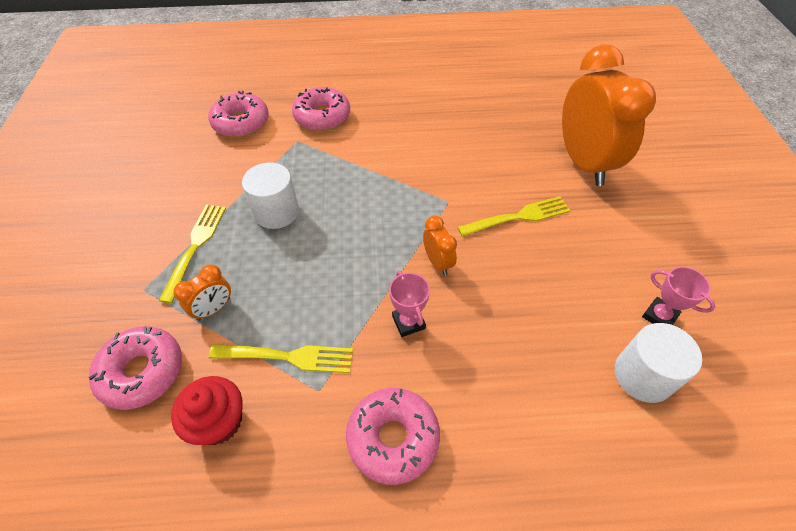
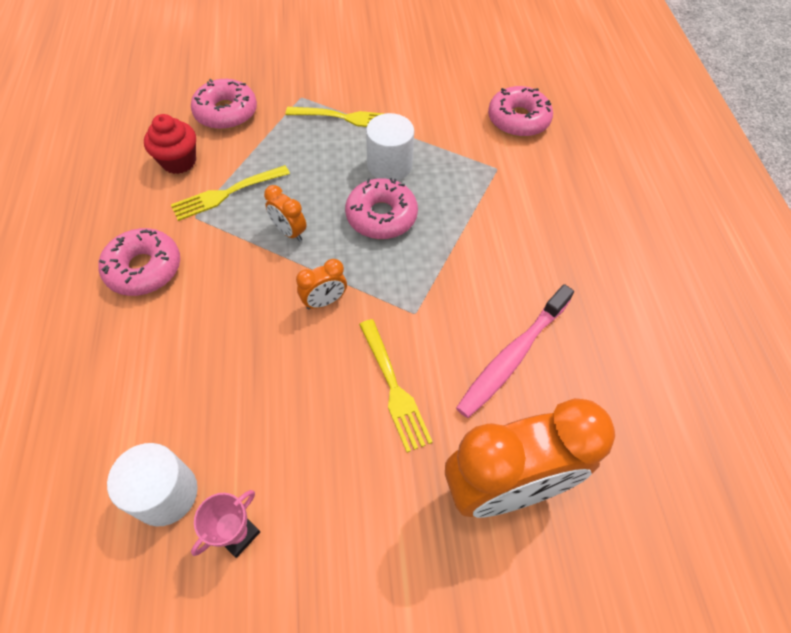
camera: 85 degrees right, 5 degrees up
(214, 309) = (279, 141): orange clock -> orange clock (289, 232)
(287, 357) = (227, 193): yellow fork -> yellow fork turned 60 degrees clockwise
(322, 116) = (544, 185): pink donut -> pink donut (381, 216)
(408, 322) = (253, 277): pink trophy -> none
(484, 150) = (512, 356): none -> pink toothbrush

